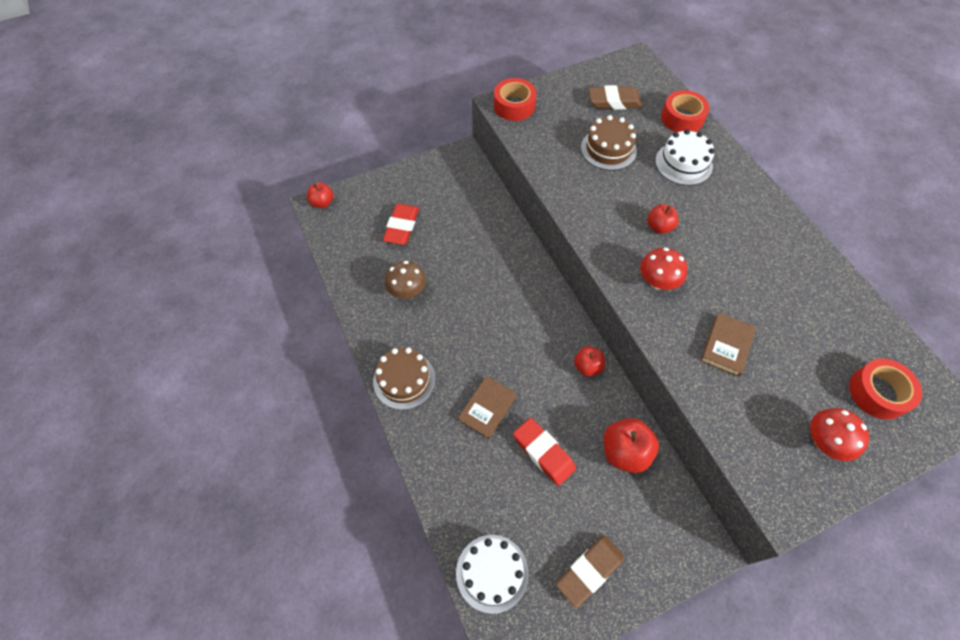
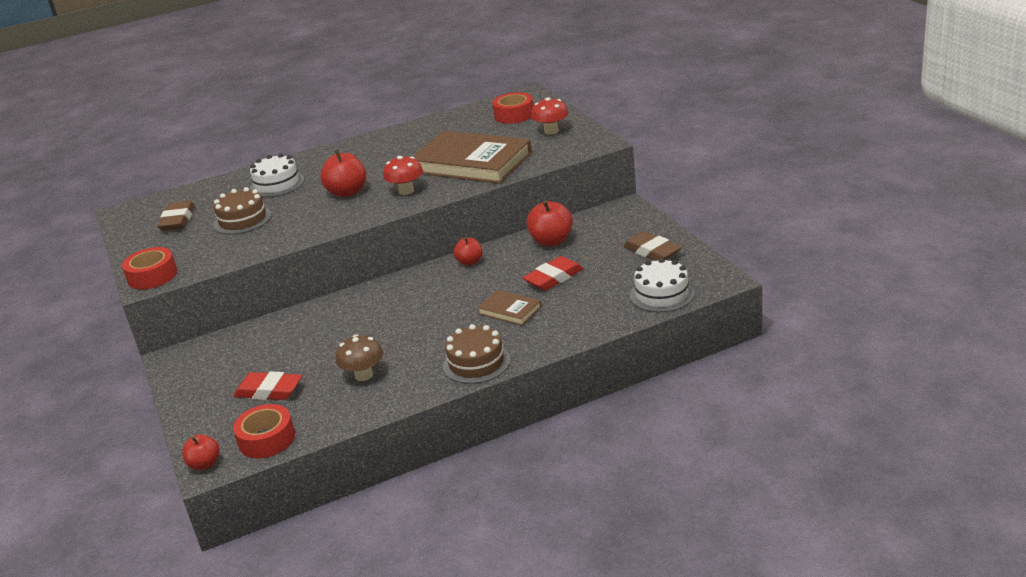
camera: 85 degrees left, 30 degrees down
(659, 227) = (347, 192): red apple -> red apple, size x1.62
(682, 118) = (219, 186): red tape -> red tape (267, 439)
(727, 346) = (472, 163): brown book -> brown book, size x2.19

